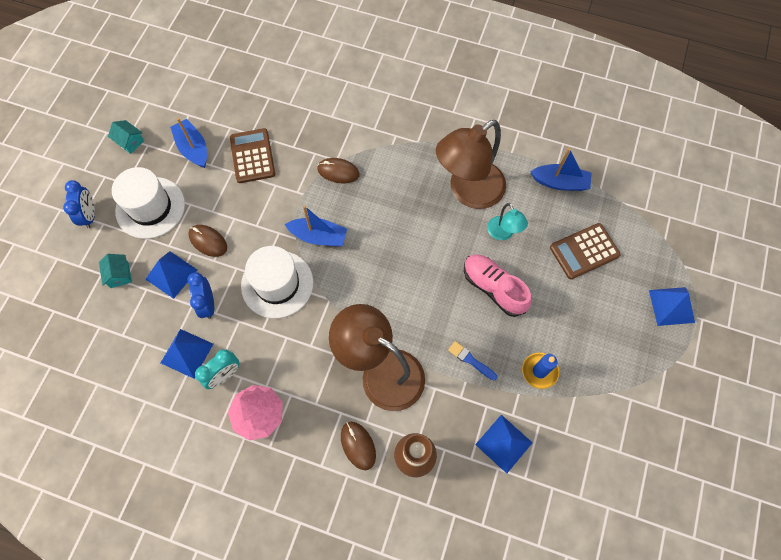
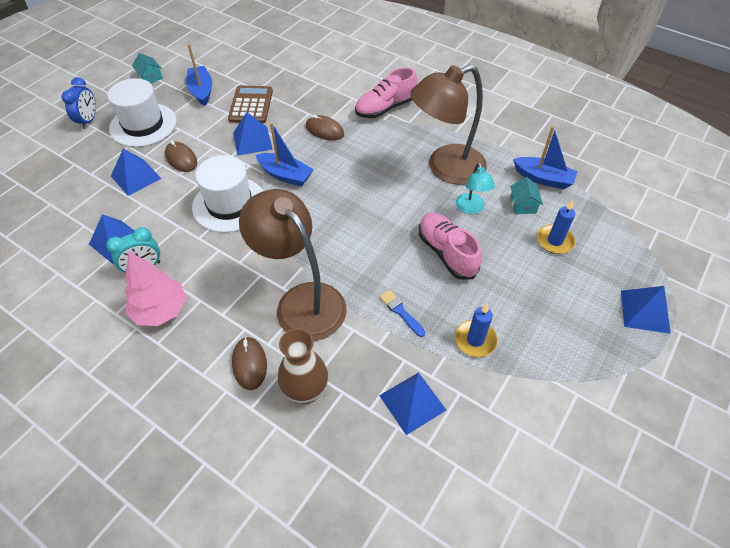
camera: 15 degrees right, 15 degrees down
(119, 275) = (89, 168): turquoise house -> turquoise house (523, 205)
(208, 304) = (157, 207): blue clock -> none
(271, 202) = (252, 141): none -> blue pyramid
(389, 129) = (385, 108): none -> pink shoe
(584, 251) = (555, 241): brown calculator -> blue candle

